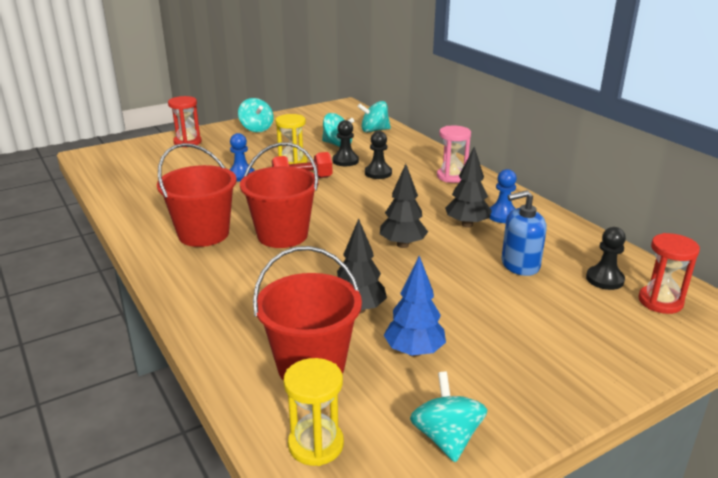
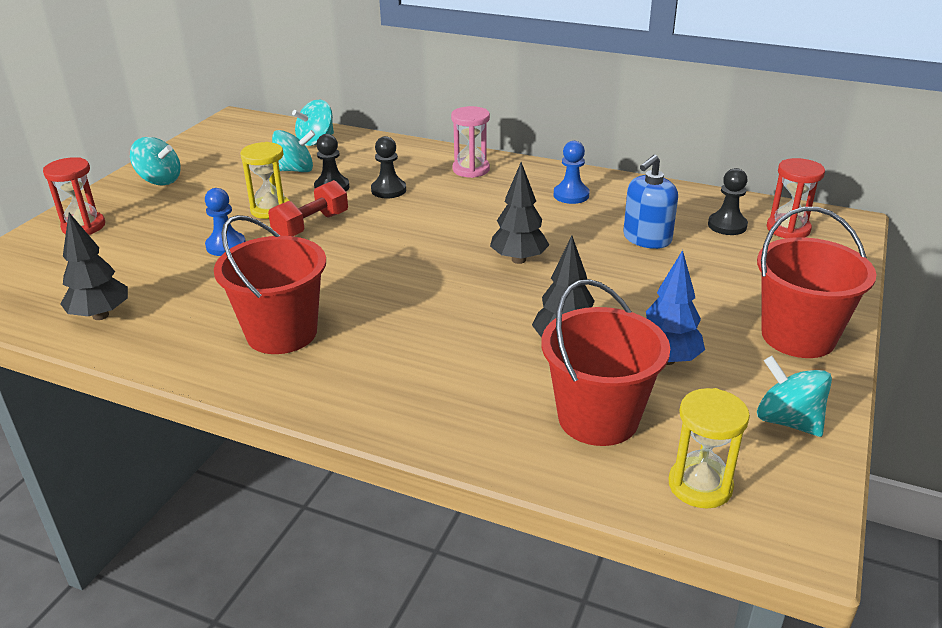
camera: 35 degrees left, 5 degrees up
(282, 235) = (379, 298): red bucket -> red bucket (798, 336)
(467, 224) = (551, 216): black tree -> black tree (100, 315)

